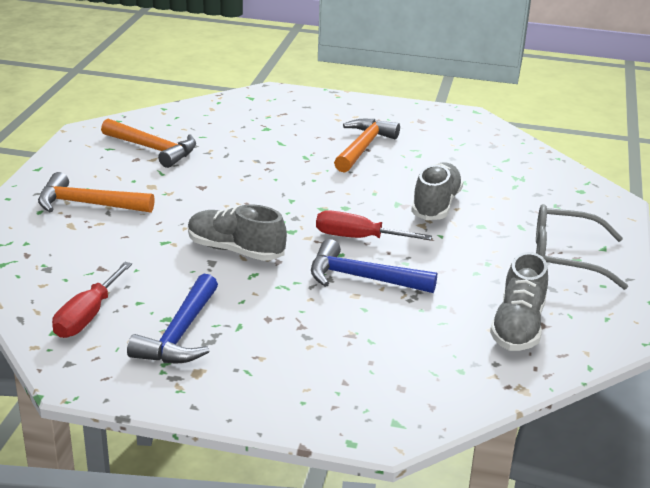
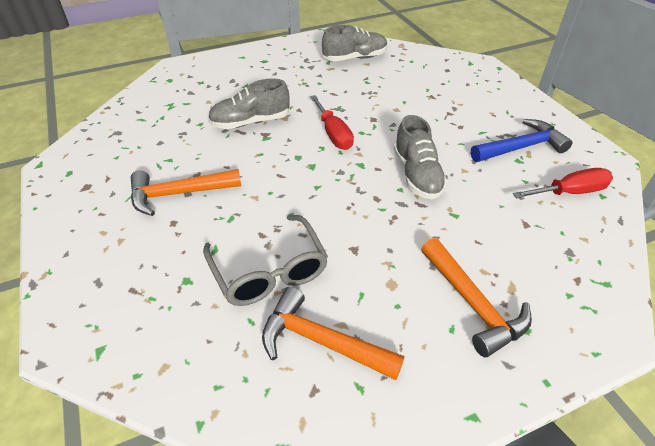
camera: 125 degrees left, 15 degrees up
(153, 149) = (321, 341): orange hammer -> orange hammer turned 60 degrees counterclockwise
(362, 278) = (376, 114): blue hammer -> none
(565, 258) = (268, 63): grey glasses -> grey glasses (269, 271)

